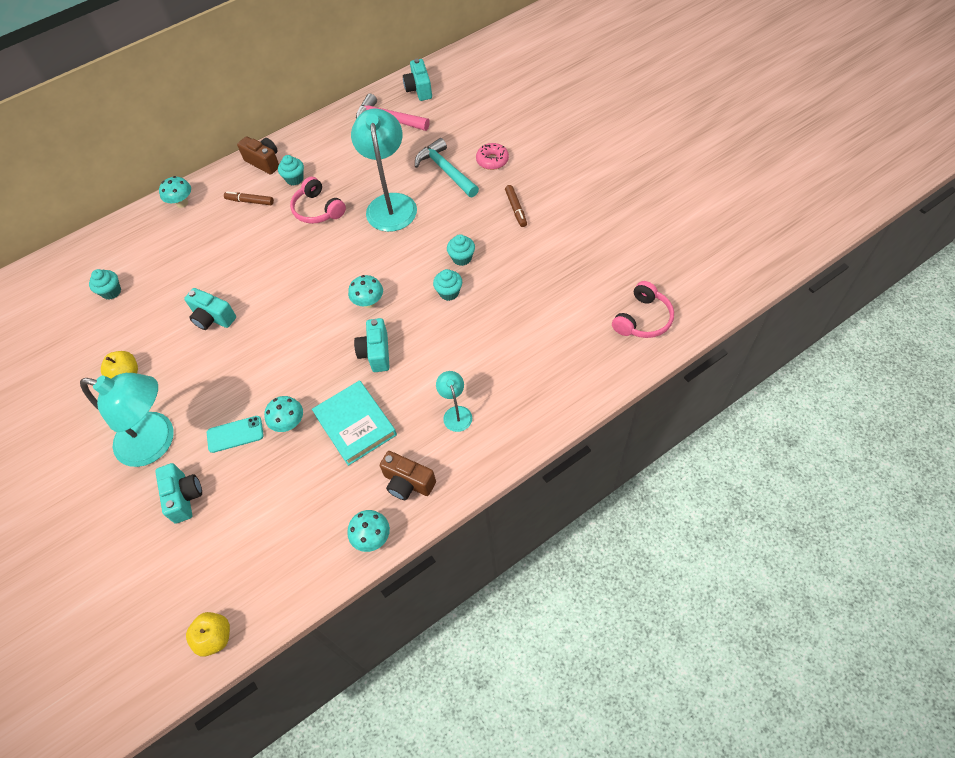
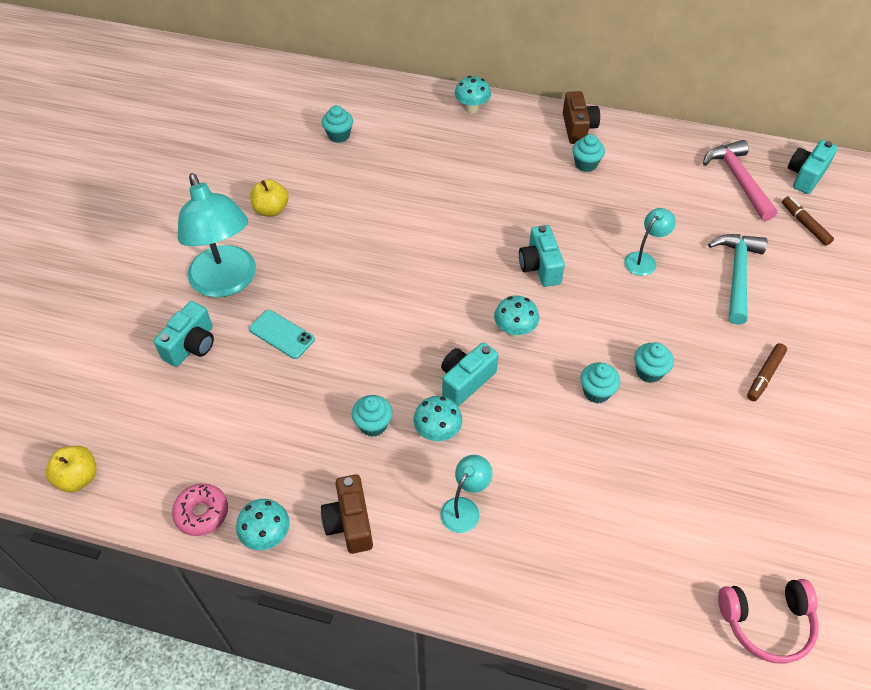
camera: 45 degrees right, 5 degrees down
(213, 318) = (380, 224): turquoise camera -> turquoise camera (540, 267)
(250, 201) = (525, 152): brown marker -> brown marker (805, 224)
(289, 423) = (328, 368): turquoise mushroom -> turquoise mushroom (437, 432)
(318, 209) = (572, 208): pink headphones -> none
(355, 424) = (373, 425): turquoise book -> turquoise cupcake
(390, 204) = (644, 260): turquoise lamp -> turquoise lamp, size x0.47
(492, 160) = (799, 306): pink donut -> pink donut (202, 513)

